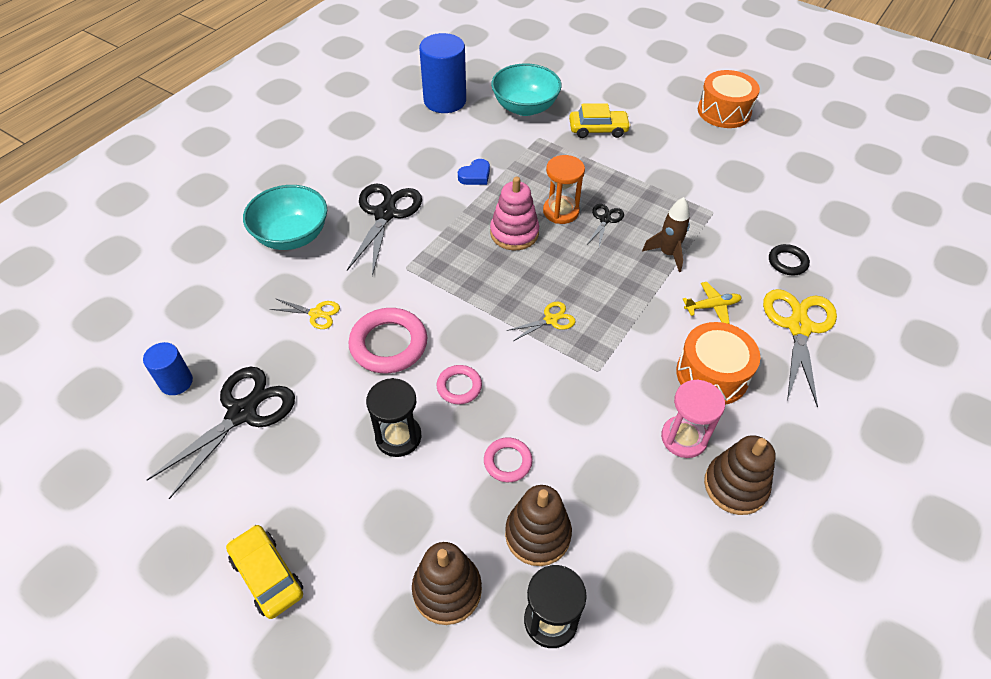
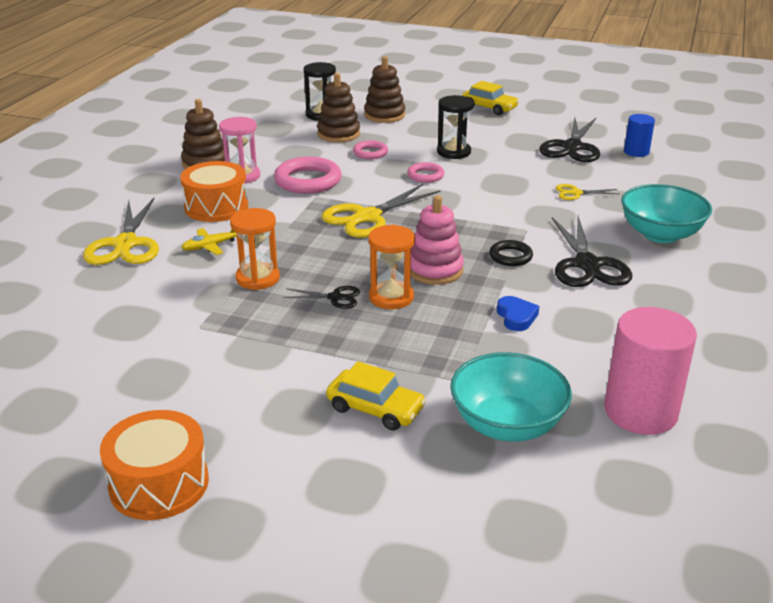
camera: 165 degrees right, 20 degrees down
(388, 344) = (498, 186): pink ring -> pink ring (308, 181)
(445, 101) = (640, 412): blue cylinder -> pink cylinder
(475, 175) = (516, 317): blue heart -> blue heart turned 135 degrees clockwise
(551, 320) = (367, 217): yellow scissors -> yellow scissors, size x2.01
(598, 129) = (375, 408): yellow car -> yellow car turned 135 degrees counterclockwise
(605, 219) = (335, 298): black scissors -> black scissors turned 90 degrees counterclockwise
(667, 254) = (258, 278): brown rocket -> orange hourglass
(787, 262) = (118, 291): black ring -> black ring (510, 256)

